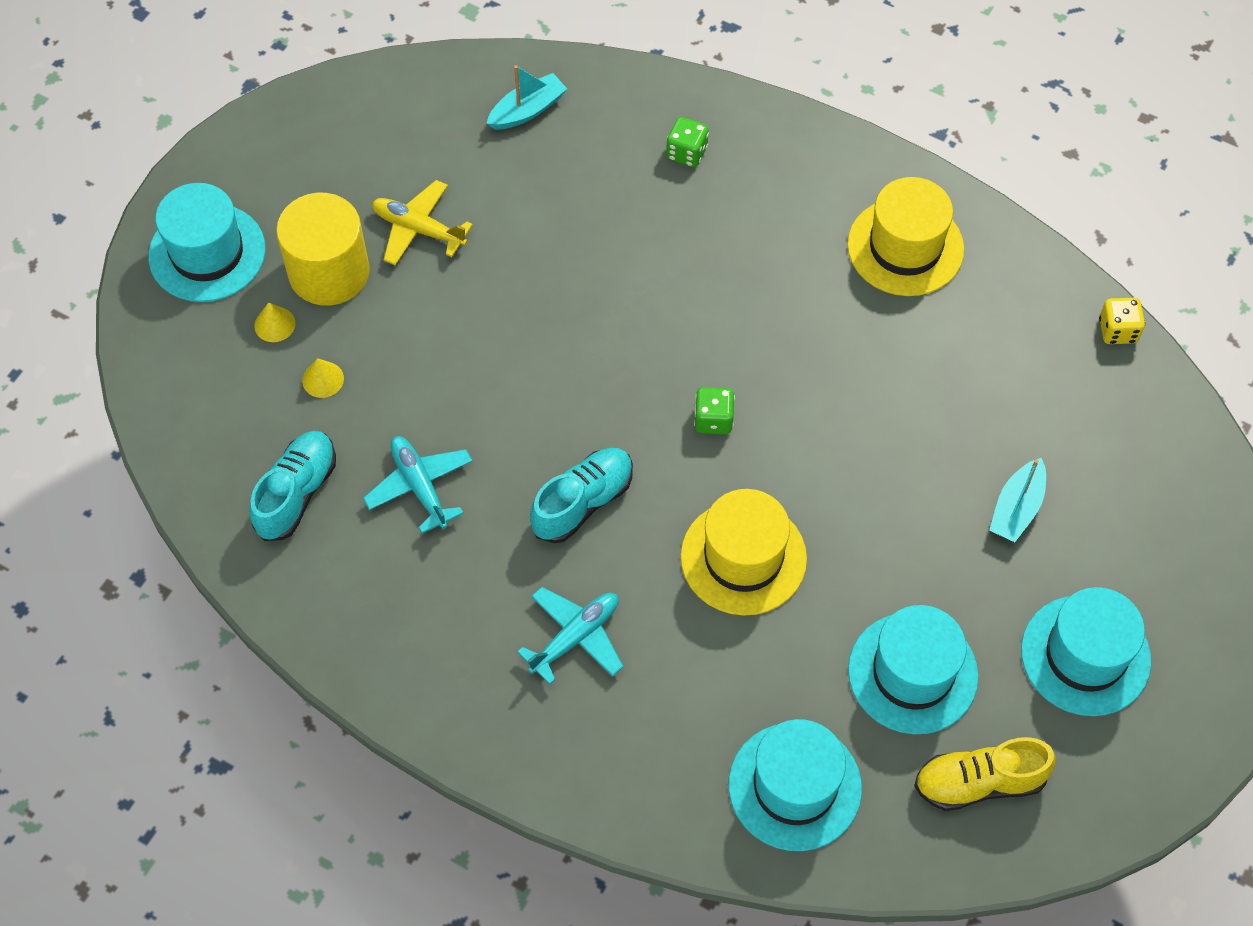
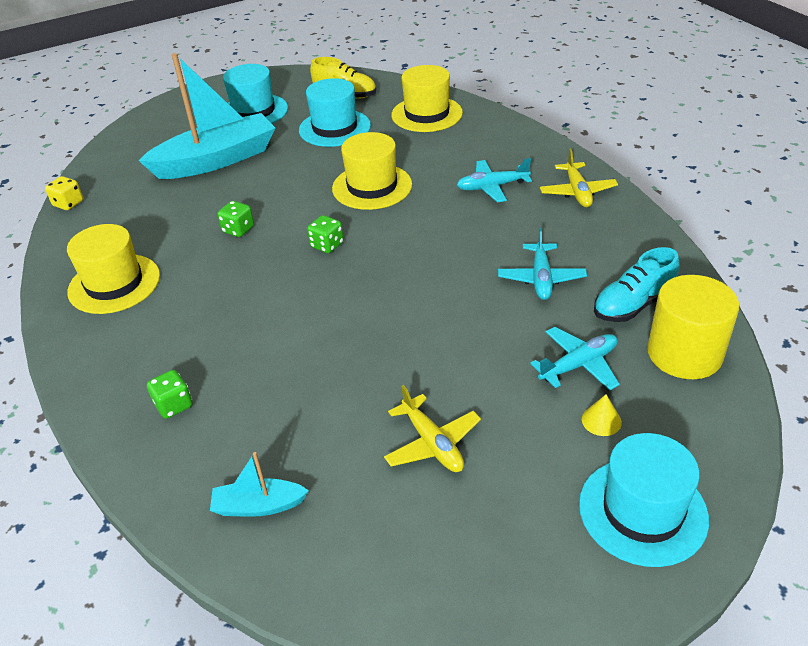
camera: 145 degrees left, 20 degrees down
(323, 379) = (578, 365): yellow cone -> turquoise plane
(329, 272) = (532, 442): yellow cylinder -> yellow cylinder (684, 353)
(450, 682) = (577, 192): none -> yellow plane
(583, 502) = (441, 236): turquoise shoe -> none
(795, 786) = (427, 114): turquoise hat -> yellow hat
(848, 392) = (238, 230): none -> green dice
(1017, 508) = (216, 160): turquoise boat -> turquoise boat, size x2.23

